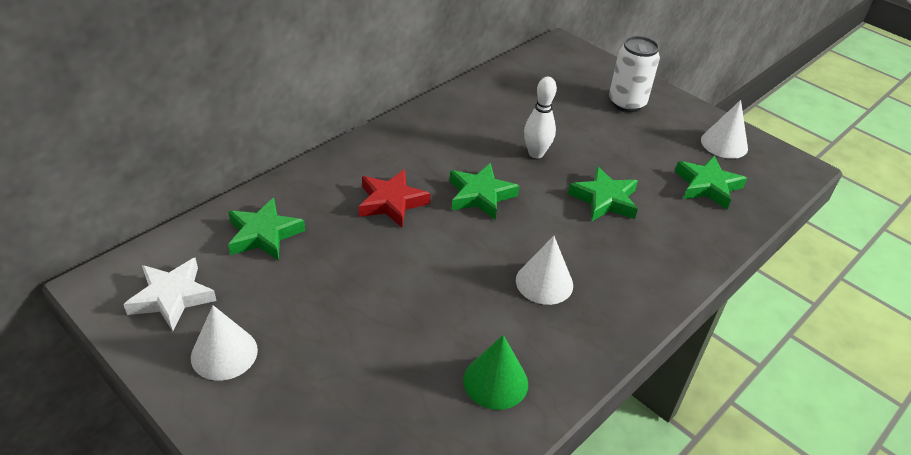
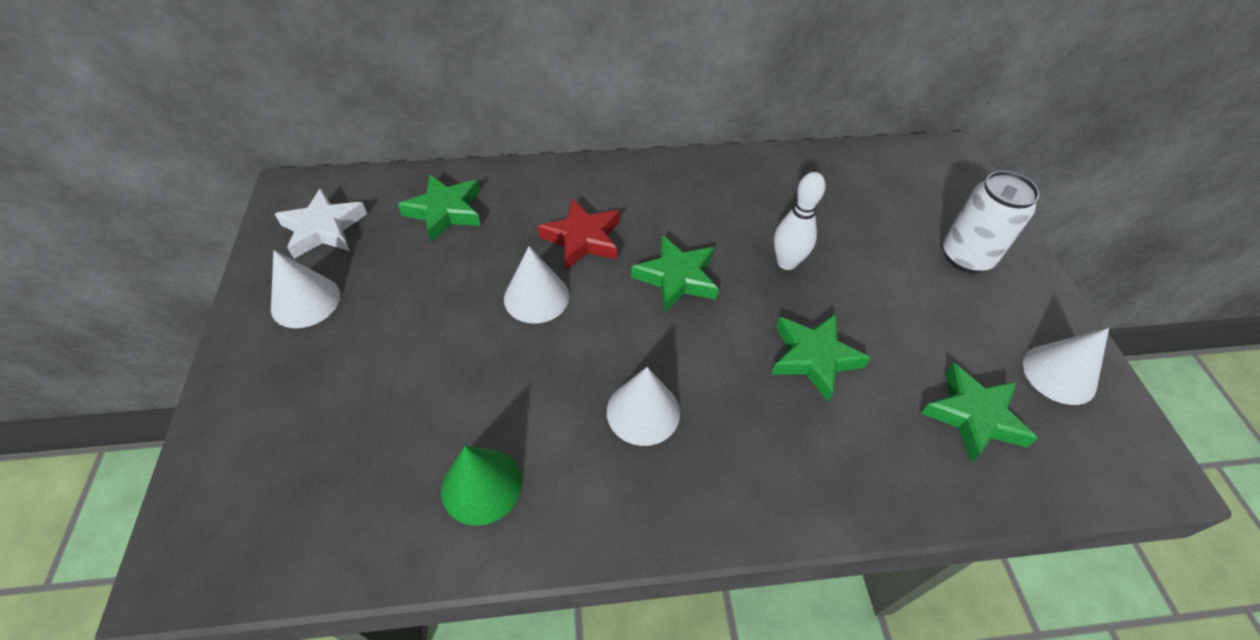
camera: 40 degrees right, 10 degrees up
(402, 255) = (536, 297): none -> white cone

